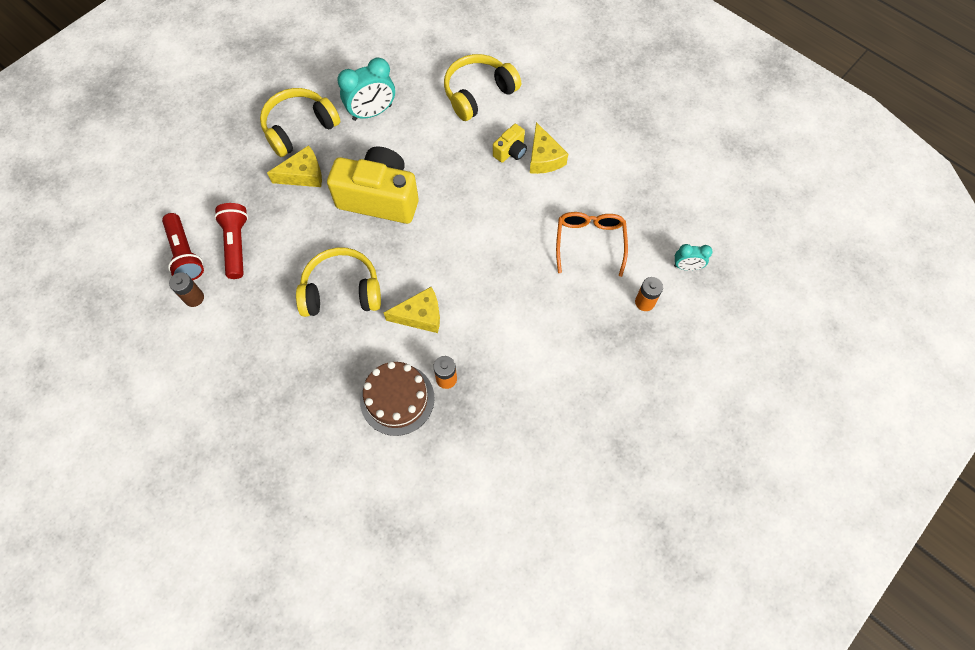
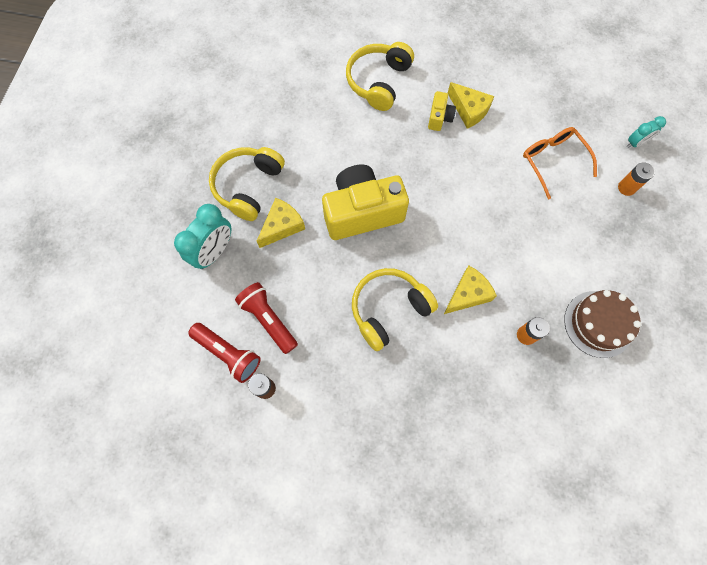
camera: 30 degrees left, 5 degrees up
(372, 112) = (302, 141): turquoise clock -> turquoise clock (214, 252)
(397, 399) = (500, 375): brown cake -> brown cake (598, 324)

